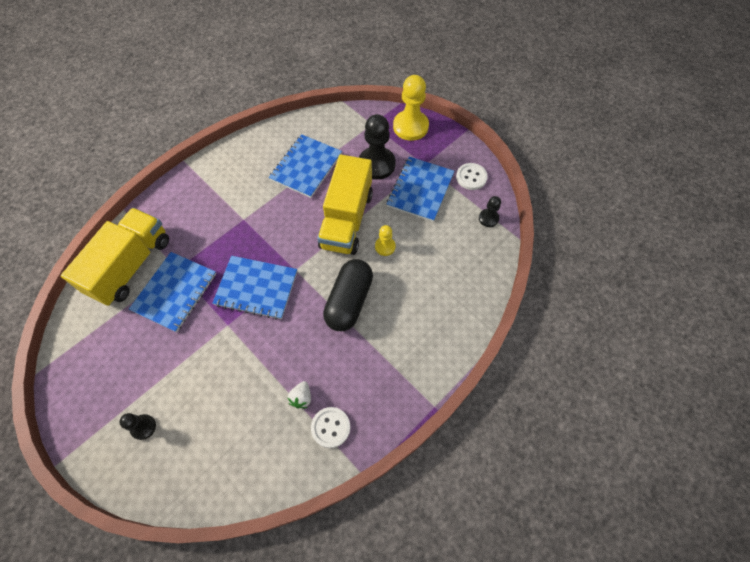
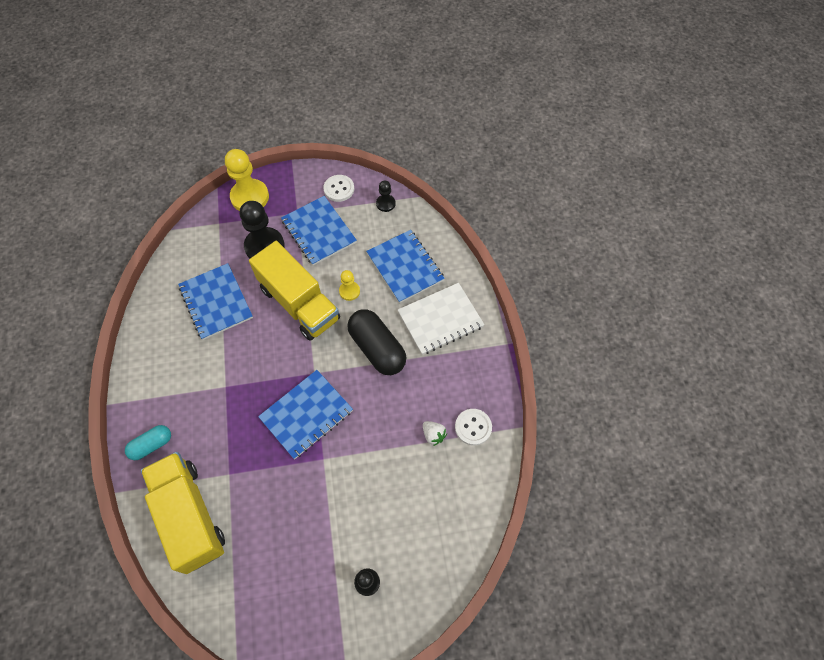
camera: 55 degrees left, 0 degrees up
(169, 206) = (151, 445): none -> turquoise capsule
(175, 292) = (253, 488): blue notebook -> blue notebook (405, 267)
(413, 333) = (440, 319): none -> white notebook

